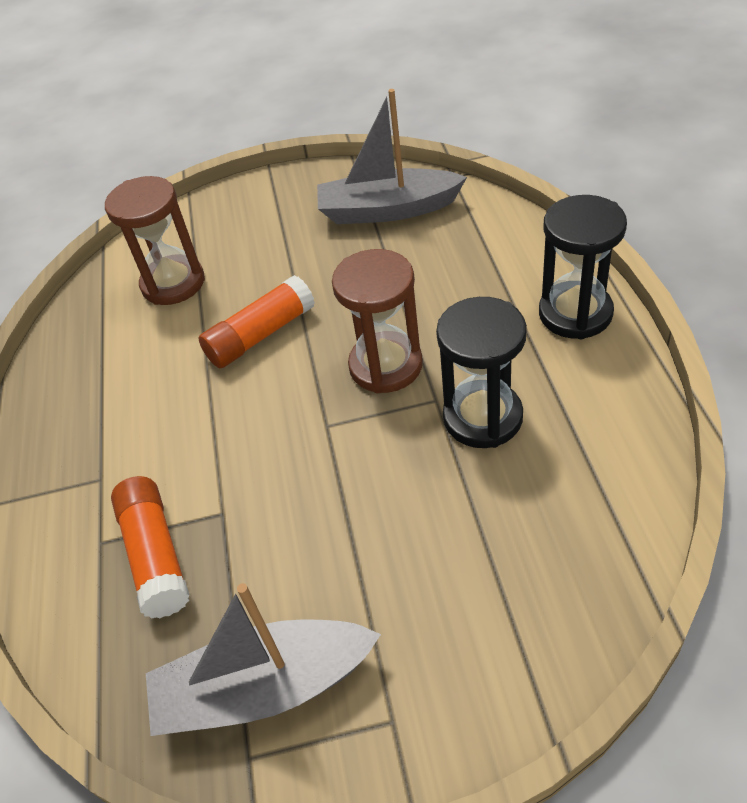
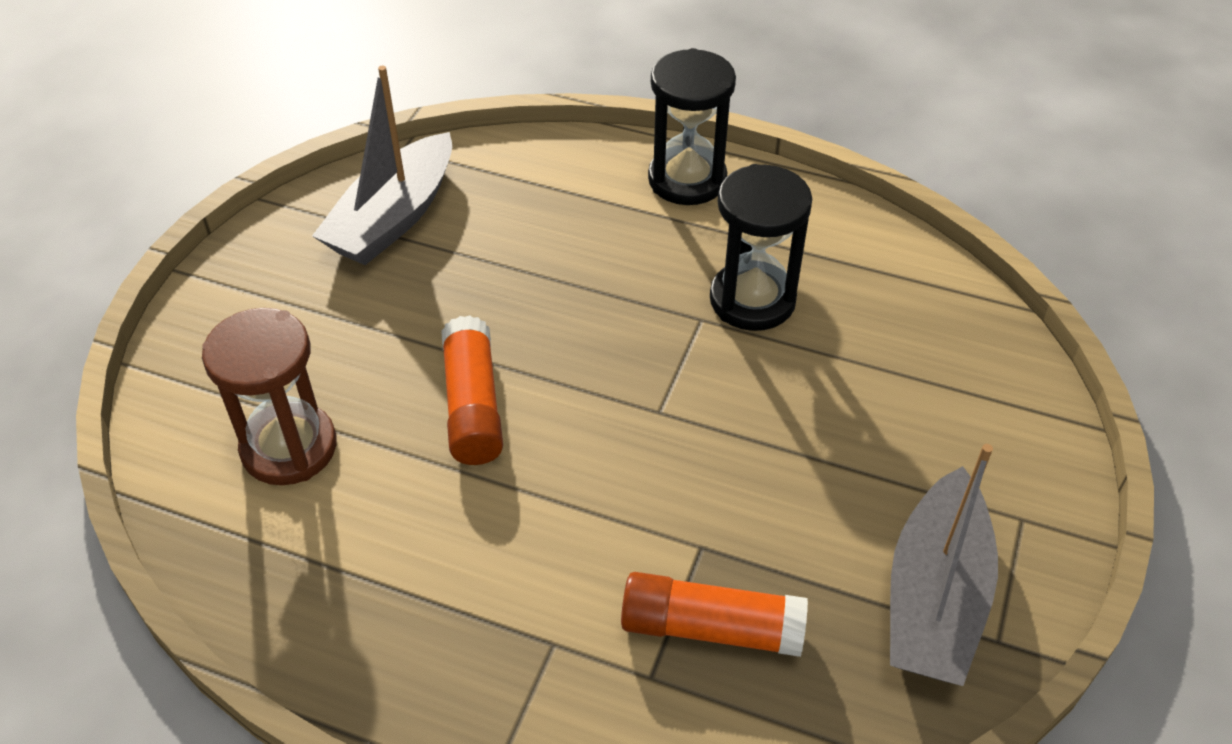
camera: 65 degrees left, 0 degrees up
(385, 365) = (622, 331): brown hourglass -> none

